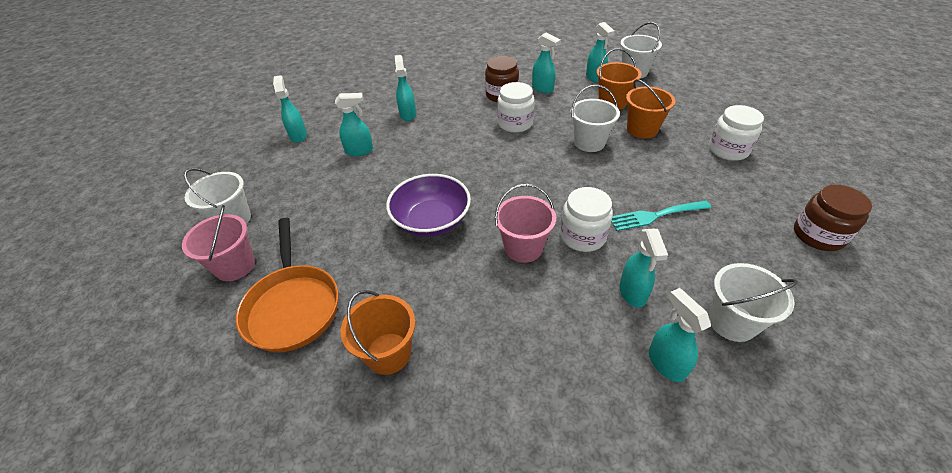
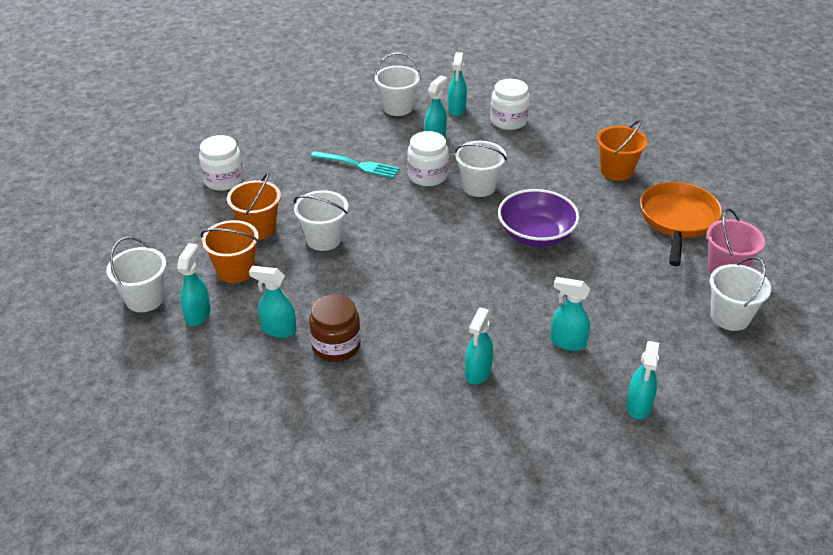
camera: 150 degrees left, 5 degrees down
(515, 123) = (367, 295): white jar -> white jar (508, 121)
(523, 248) = (479, 187): pink bucket -> white bucket
(543, 89) = (278, 330): turquoise spray bottle -> turquoise spray bottle turned 60 degrees counterclockwise
(818, 235) = (276, 115): brown jar -> none

